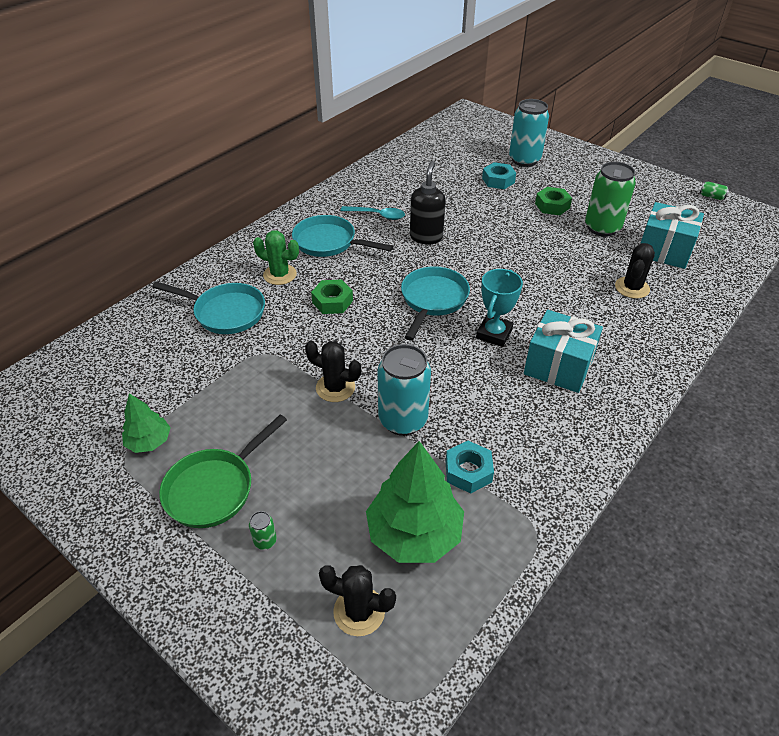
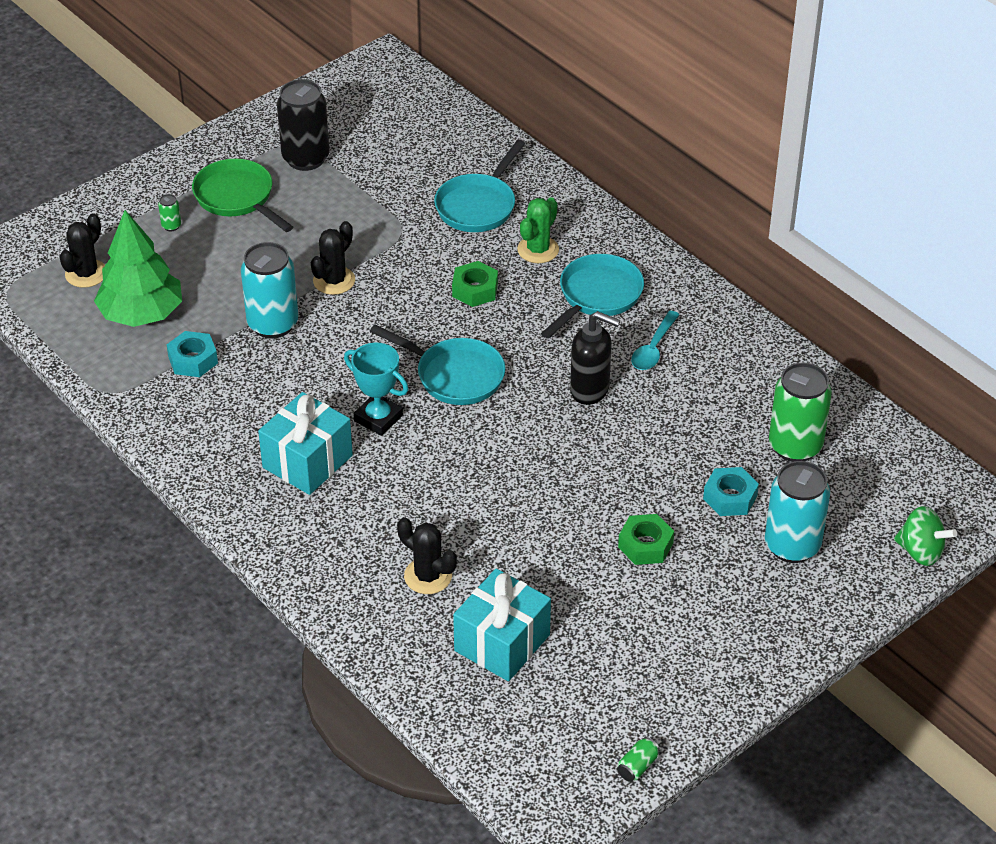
camera: 100 degrees right, 0 degrees up
(149, 442) = (305, 158): green tree -> black can
(507, 126) = (920, 552): none -> green spinning top
(602, 228) = (574, 588): green can -> green can (795, 446)

